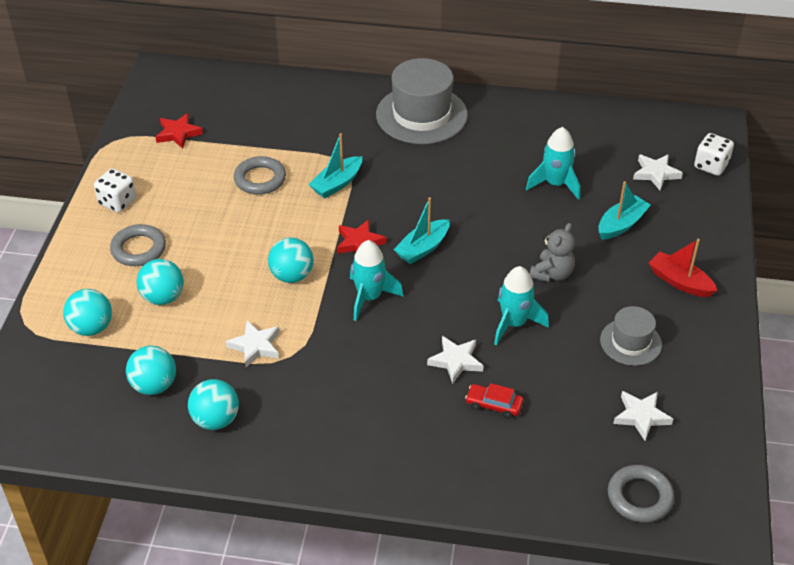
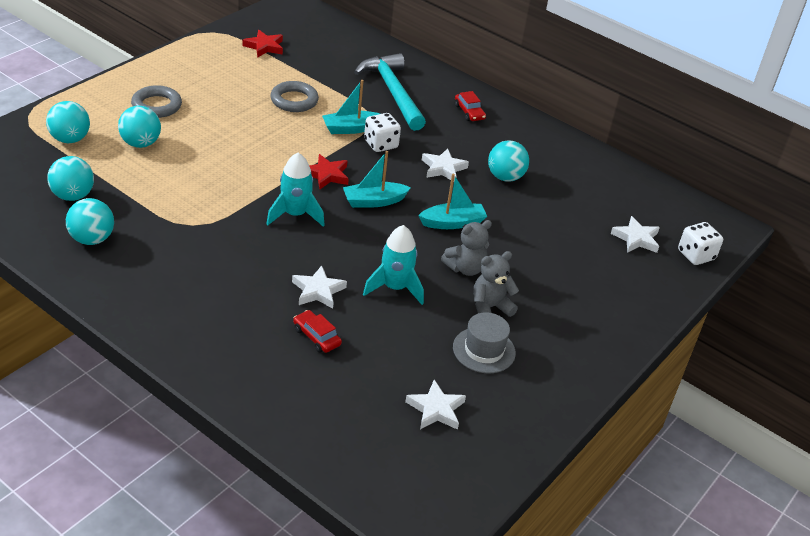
camera: 25 degrees right, 5 degrees down
(117, 202) = (174, 70): white dice -> white dice (381, 144)
(255, 346) = (173, 206): white star -> white star (443, 168)
(292, 276) = (250, 173): turquoise ball -> turquoise ball (505, 177)
(338, 126) = (392, 92): none -> turquoise hammer
(421, 115) = (469, 112): grey hat -> red car
(555, 184) = (535, 207): turquoise rocket -> none
(602, 300) = (490, 307): none -> grey teddy bear
(621, 224) = (565, 261): turquoise boat -> turquoise boat (452, 223)
(639, 497) = (371, 468): grey ring -> none
(680, 282) = (576, 327): red boat -> none

